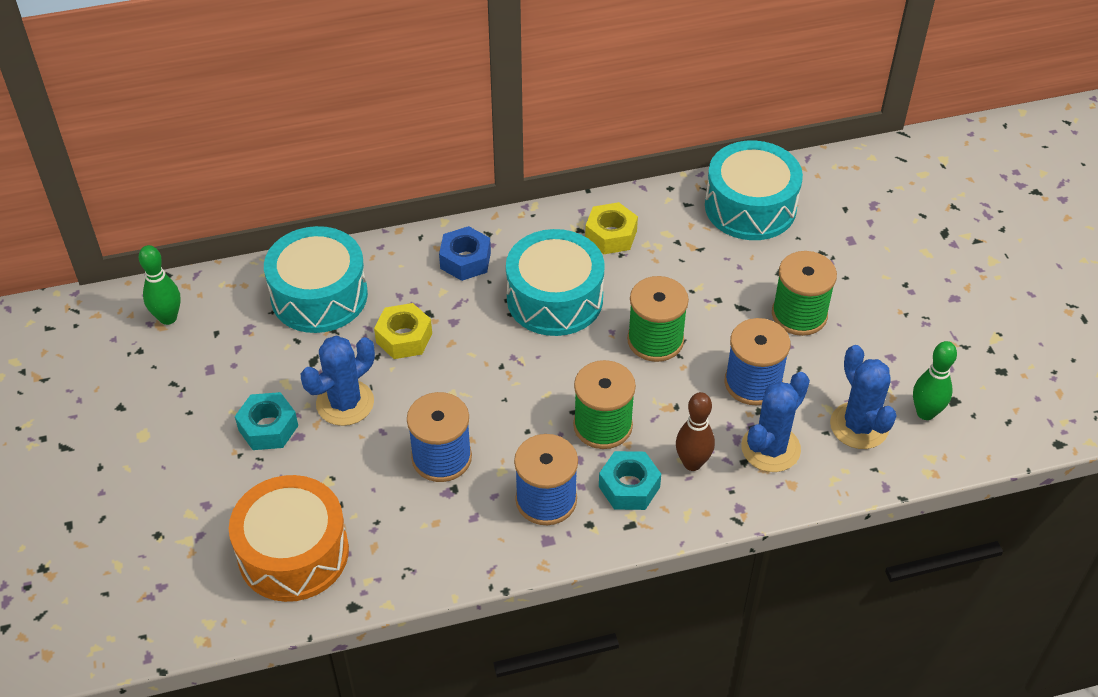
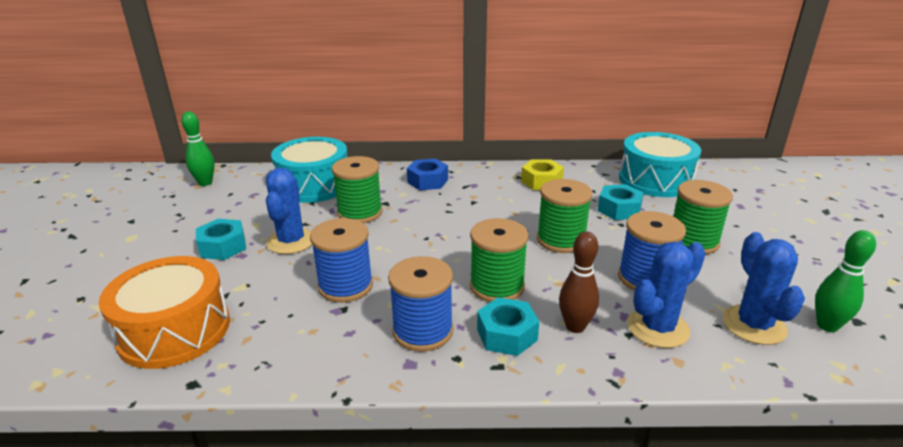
camera: 15 degrees right, 20 degrees down
(345, 403) = (291, 241): blue cactus -> blue cactus turned 60 degrees counterclockwise
(404, 338) = (360, 213): yellow nut -> green spool
(555, 298) = (486, 207): turquoise drum -> none
(713, 273) = (619, 209): none -> turquoise nut

